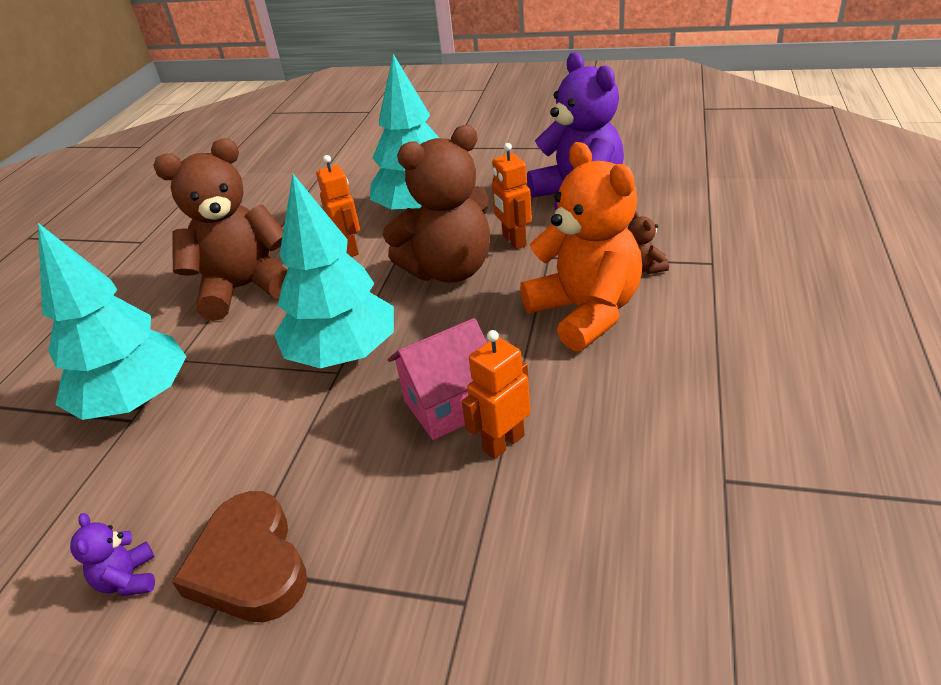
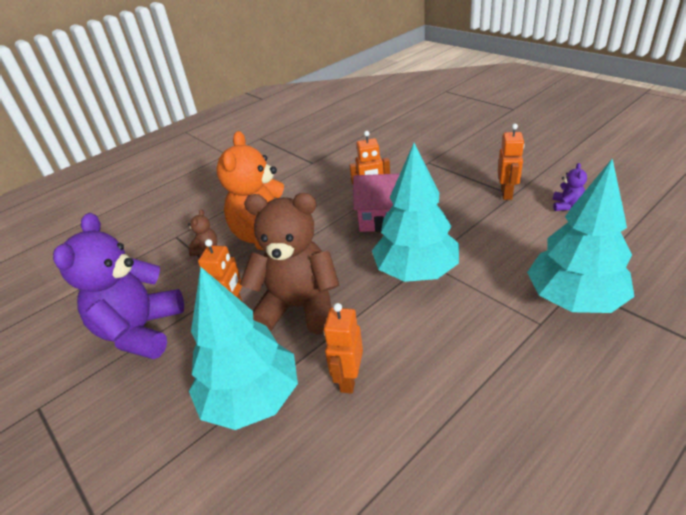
camera: 145 degrees left, 0 degrees up
(244, 288) = (467, 379): brown teddy bear -> none
(249, 565) = (506, 193): brown heart -> orange robot

